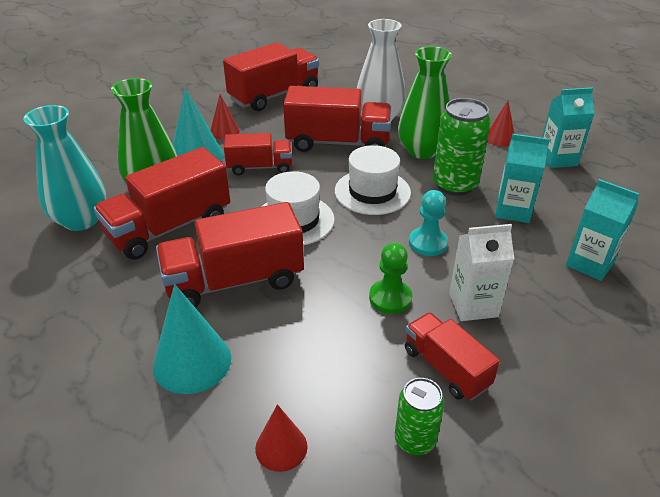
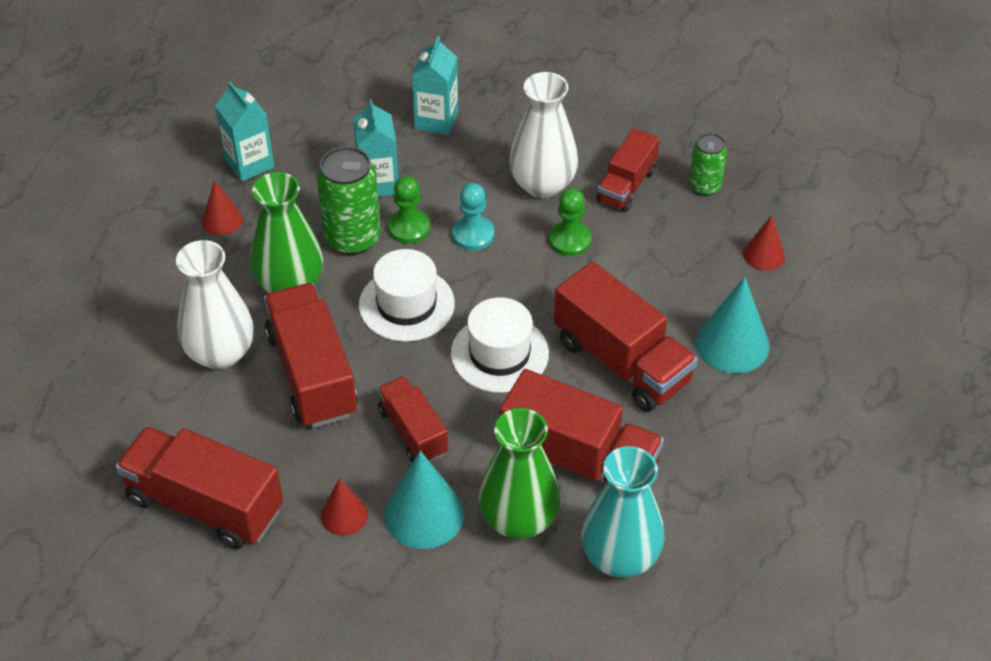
camera: 115 degrees left, 10 degrees up
(453, 213) = (409, 228): none -> green pawn
(473, 305) = (542, 184): white carton -> white vase

